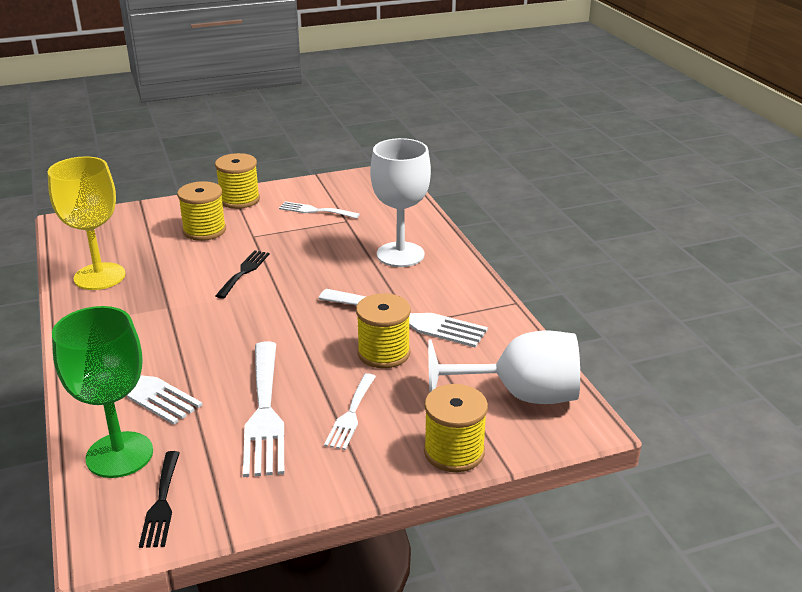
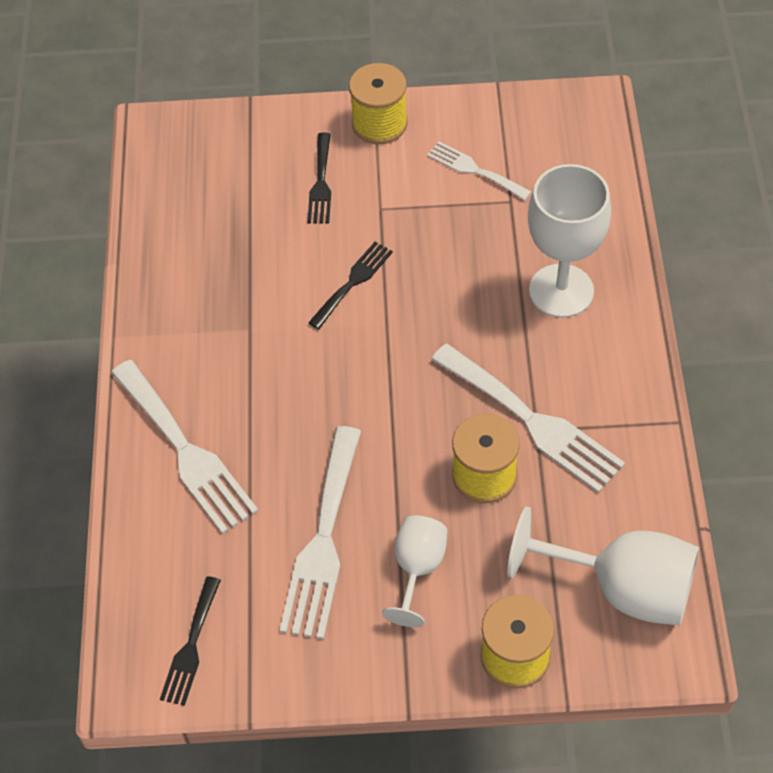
camera: 20 degrees right, 25 degrees up
(99, 276) = (178, 251): yellow goblet -> none
(119, 455) = (159, 565): green goblet -> none
(204, 230) = (321, 183): yellow spool -> black fork
(351, 414) = (417, 569): white fork -> white goblet

